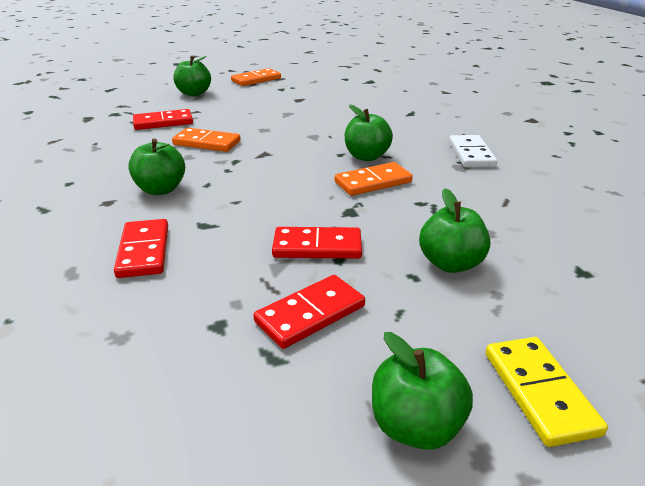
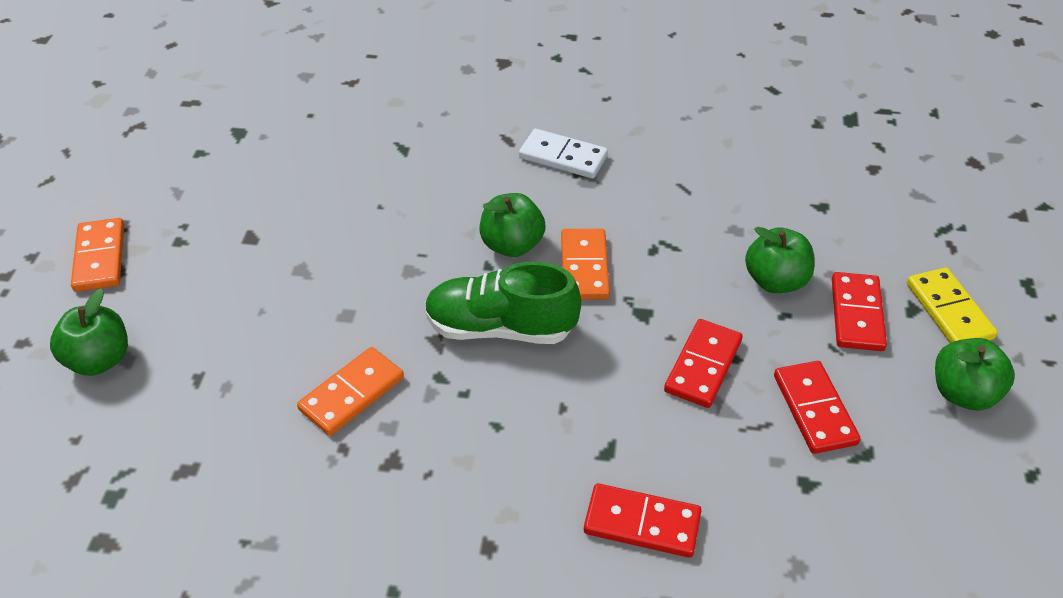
camera: 65 degrees left, 15 degrees up
(161, 189) = (484, 479): green apple -> none
(163, 122) = (219, 432): red domino -> red domino (857, 314)
(290, 168) = (500, 328): none -> green shoe
(539, 392) = (949, 311): yellow domino -> yellow domino turned 60 degrees clockwise

